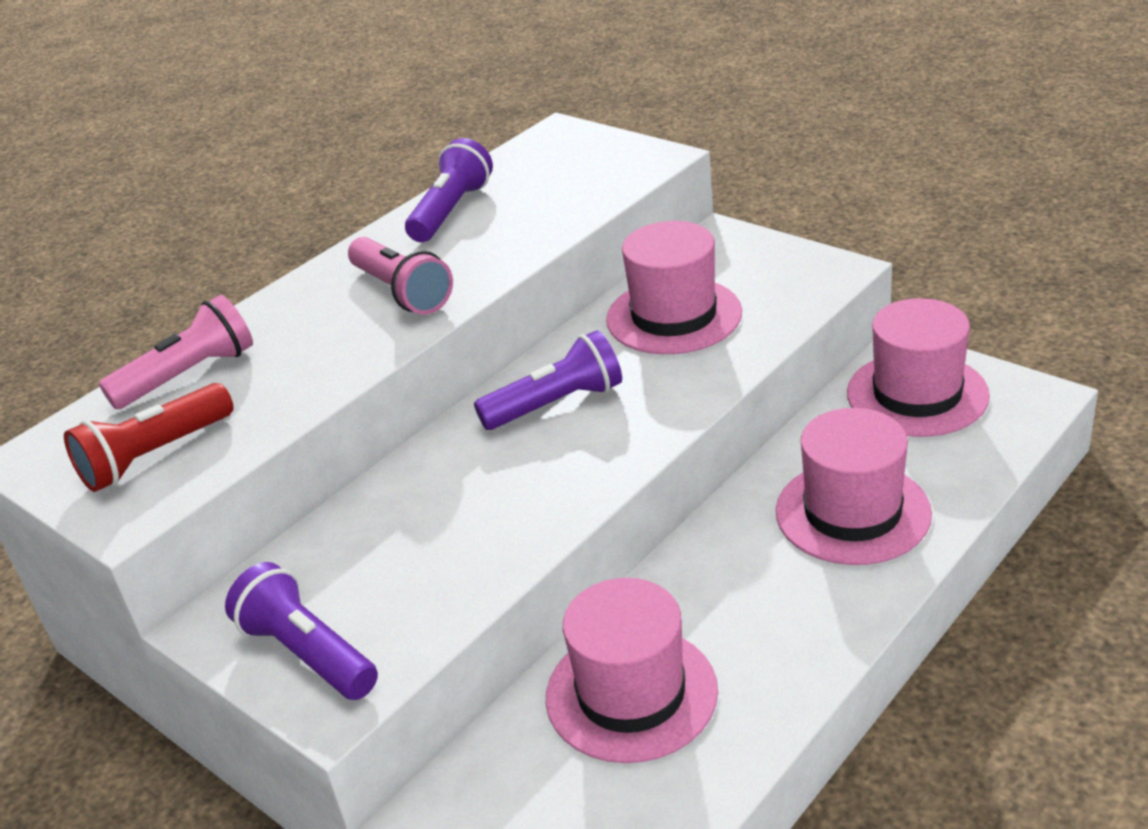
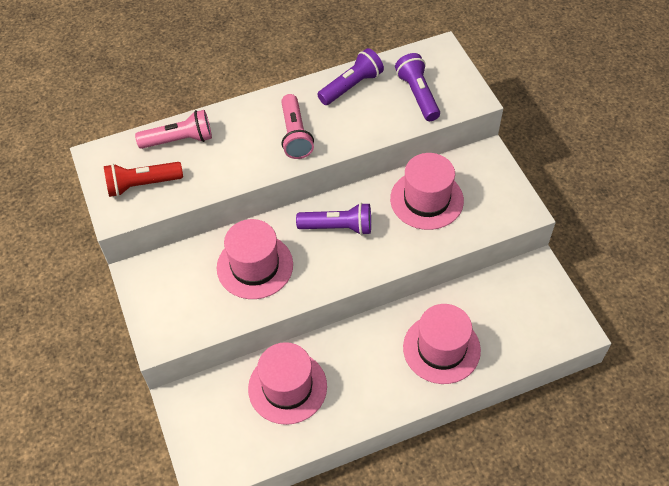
camera: 25 degrees right, 20 degrees up
(307, 653) = (162, 310): purple flashlight -> purple flashlight (417, 95)
(917, 394) = (524, 297): pink hat -> pink hat (255, 266)

